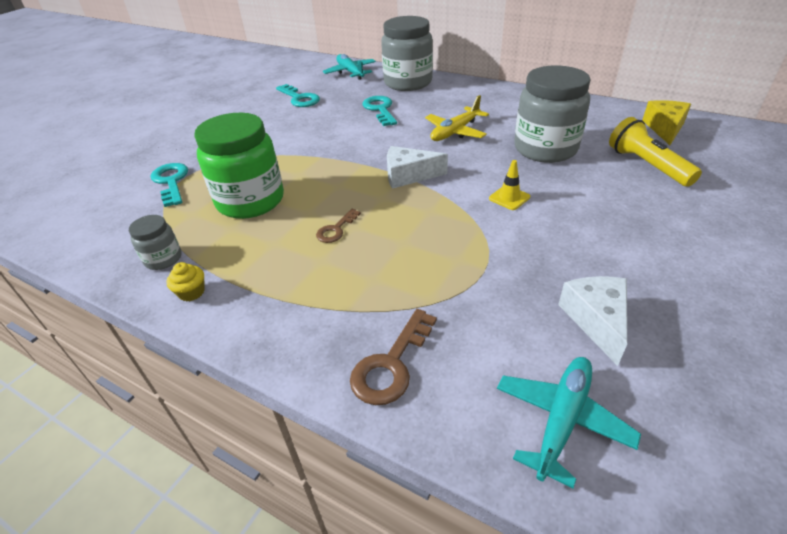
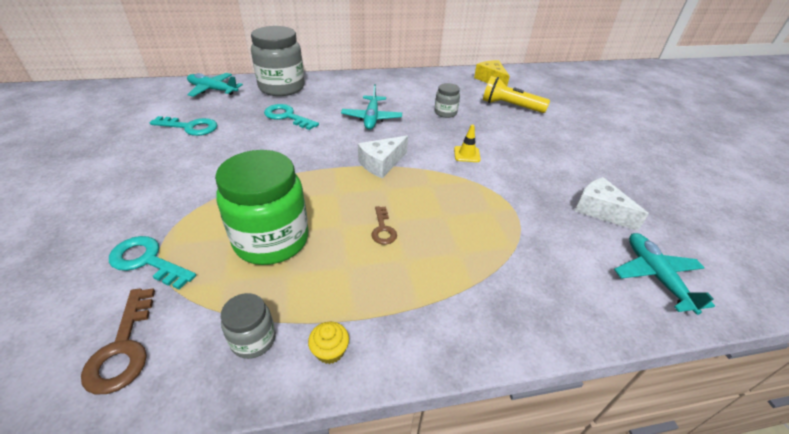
camera: 45 degrees left, 0 degrees up
(391, 365) = (547, 304): brown key -> brown key (123, 348)
(455, 132) = (371, 118): yellow plane -> turquoise plane
(545, 149) = (445, 113): grey jar -> grey jar, size x0.48

